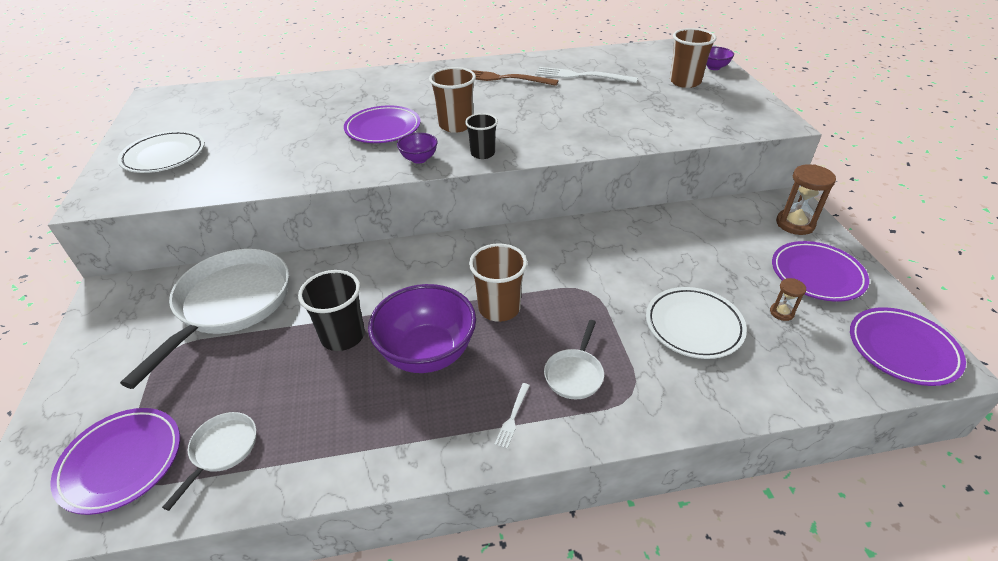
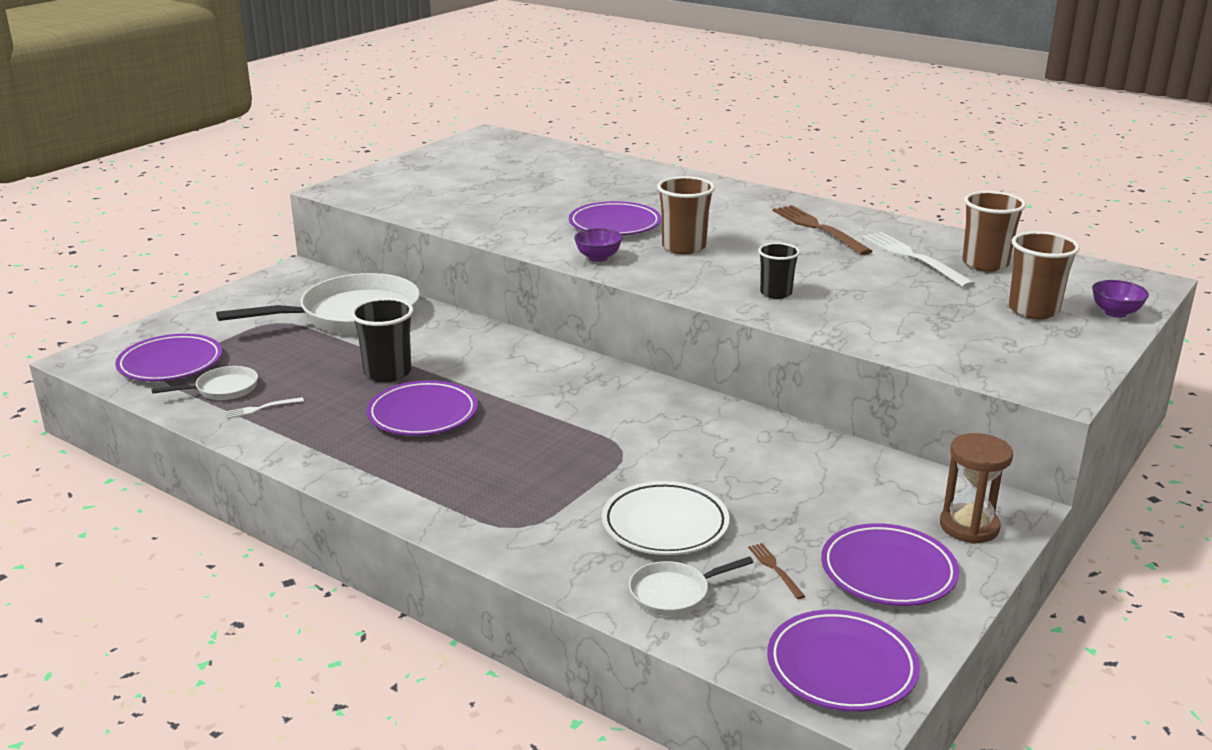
camera: 45 degrees right, 15 degrees down
(164, 156) = (422, 179): white plate -> none
(427, 353) = (423, 414): purple bowl -> purple plate
(482, 153) = (660, 277): black cup -> black cup (776, 293)
(499, 308) = (526, 419): brown cup -> brown cup (985, 264)
(513, 417) = (409, 482): white fork -> white fork (261, 408)
(574, 374) = (500, 489): white pan -> white pan (674, 593)
(781, 312) = (775, 569): brown hourglass -> brown fork

